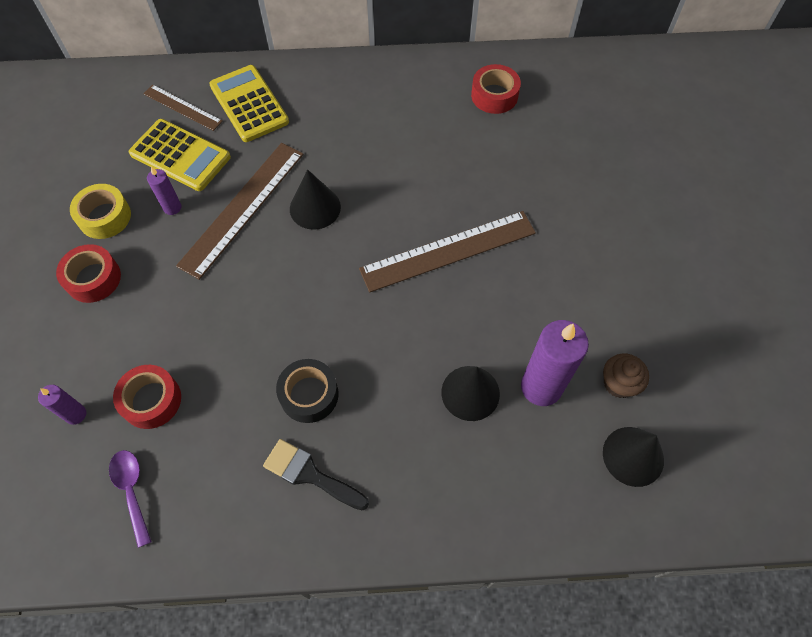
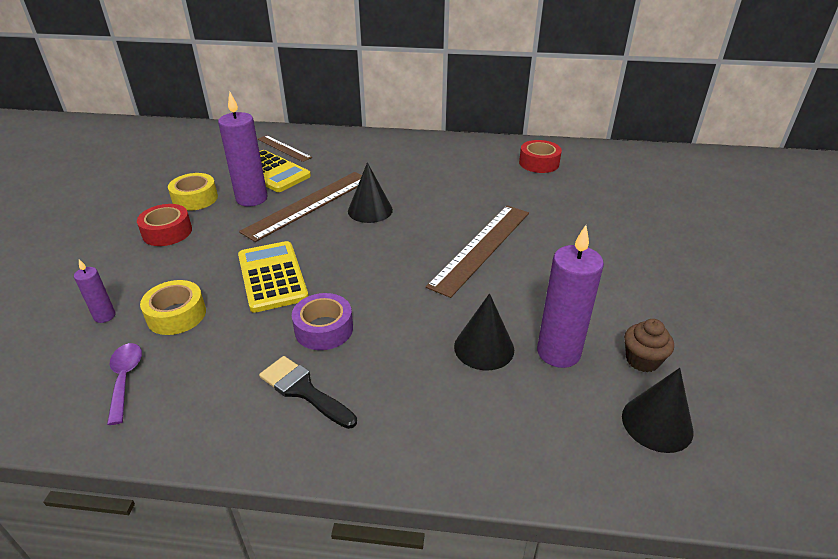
camera: 10 degrees right, 25 degrees down
(151, 400) = (176, 315): red tape -> yellow tape
(172, 207) = (251, 199): purple candle -> purple candle, size x1.99
(249, 104) = (336, 151): yellow calculator -> yellow calculator (272, 276)
(309, 394) = (324, 329): black tape -> purple tape
(448, 251) = (481, 248): brown ruler -> brown ruler turned 45 degrees counterclockwise

